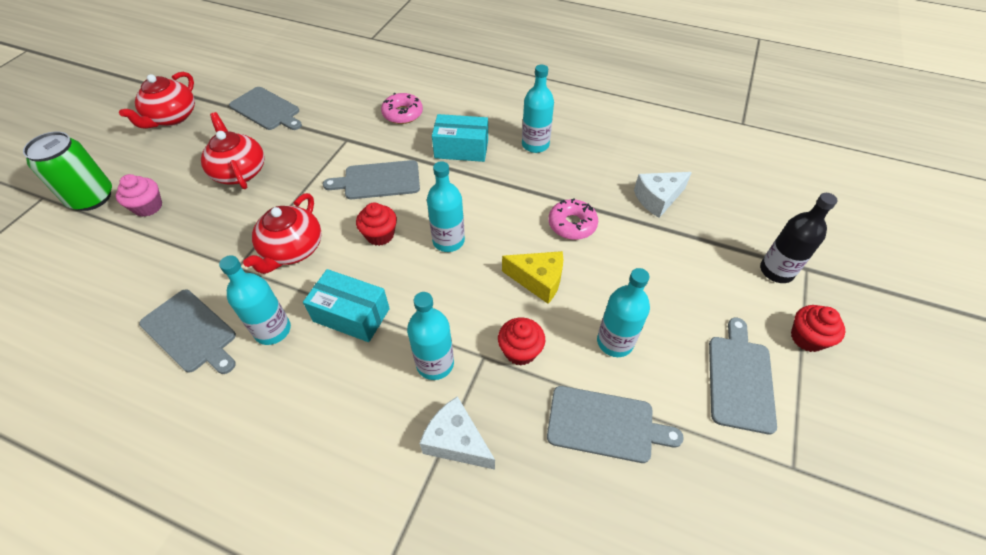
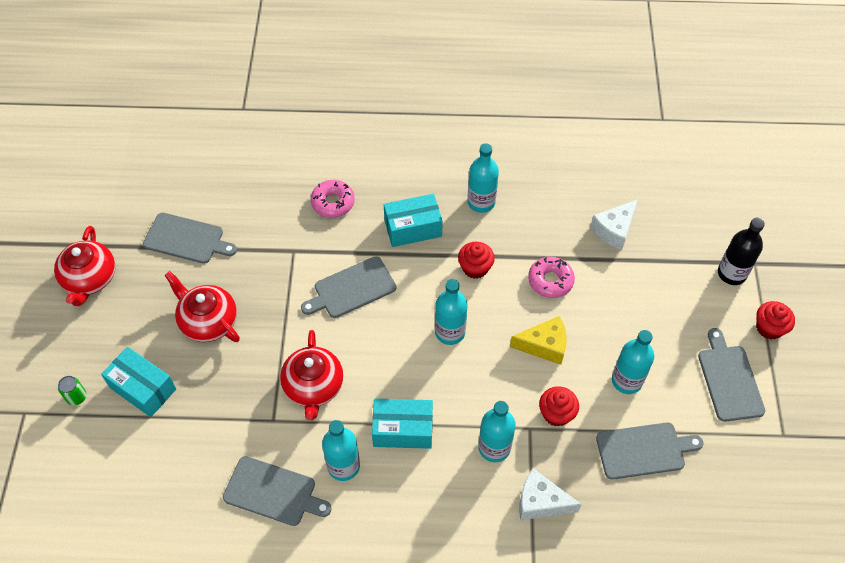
camera: 20 degrees left, 5 degrees up
(91, 198) = (76, 397): green can -> green can, size x0.45
(148, 207) = (143, 388): pink cupcake -> turquoise box
(380, 235) = (385, 346): red cupcake -> red cupcake (475, 268)

